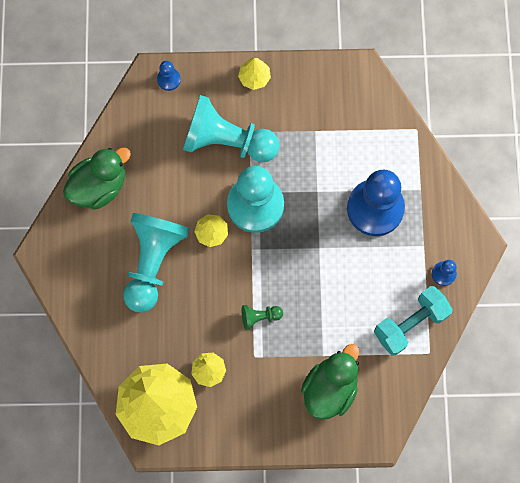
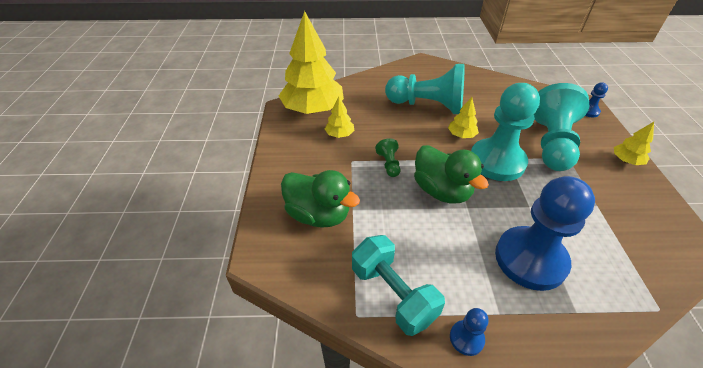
camera: 90 degrees right, 30 degrees down
(99, 186) = (480, 81): green duck -> green duck (441, 191)

